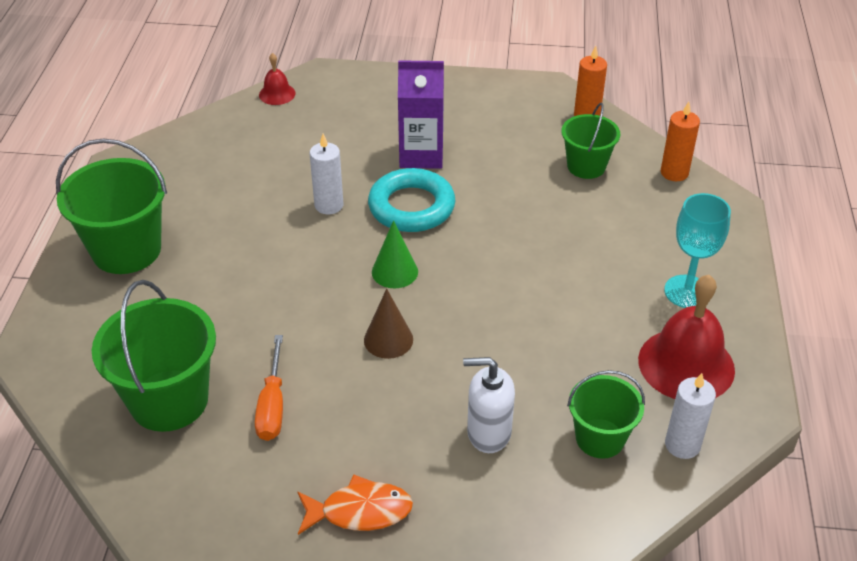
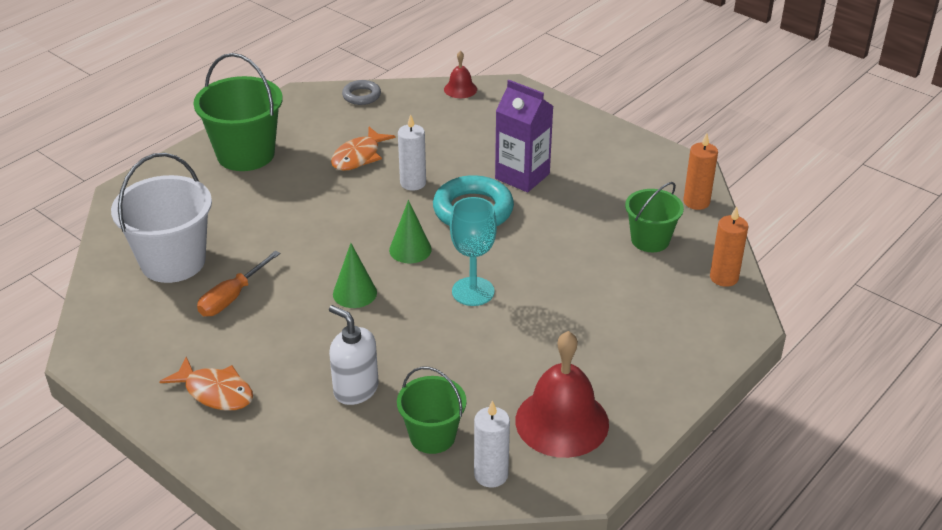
camera: 35 degrees right, 5 degrees down
(169, 400) = (173, 262): green bucket -> white bucket
(185, 139) = (361, 96): none -> grey ring
(248, 202) = (359, 156): none -> orange fish
(388, 339) = (354, 293): brown cone -> green cone
(687, 292) = (626, 371): turquoise goblet -> turquoise goblet (473, 291)

